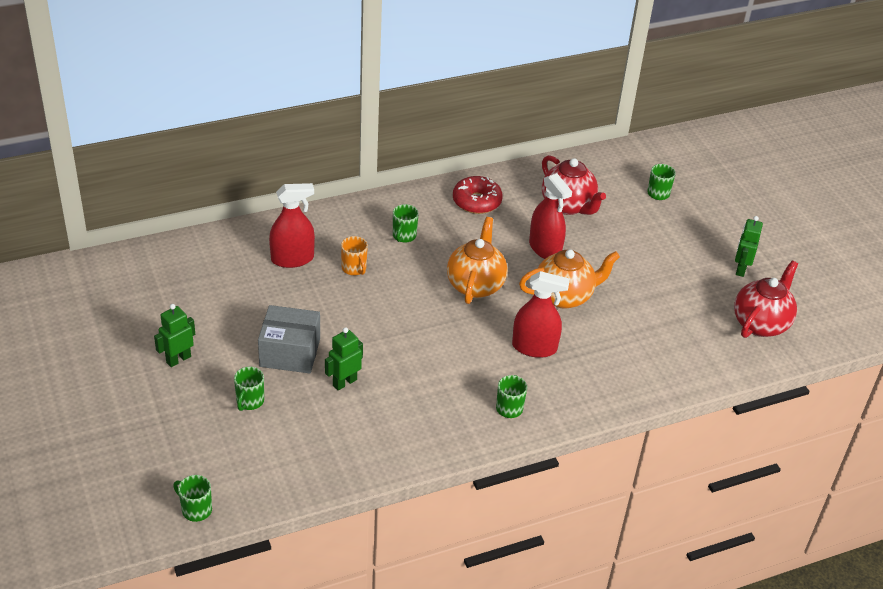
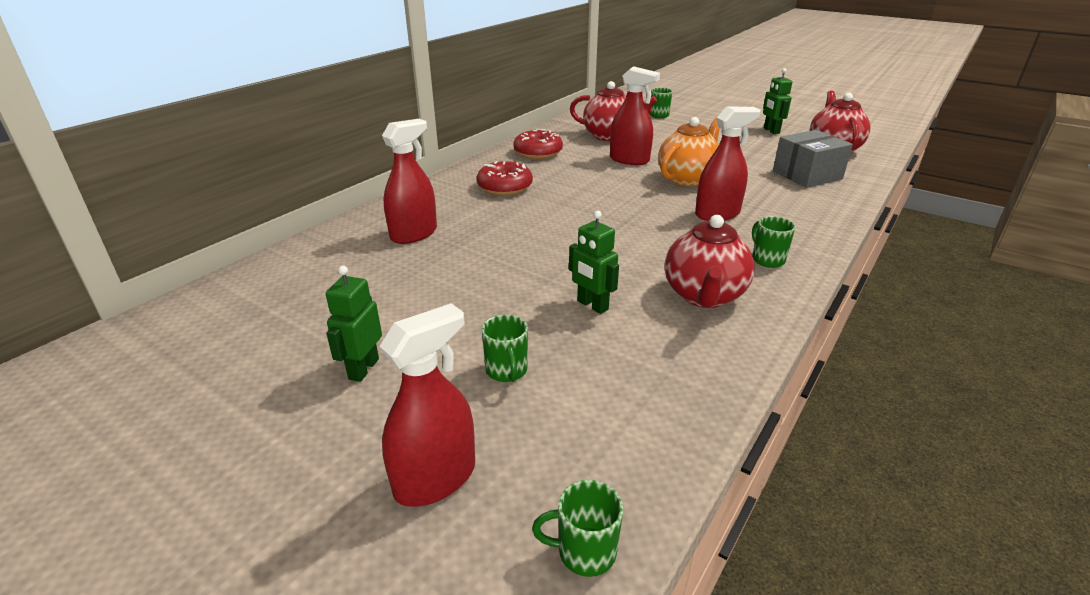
camera: 30 degrees left, 10 degrees down
(163, 442) = (435, 479): none -> red spray bottle
(290, 352) = (500, 305): grey box -> grey box (807, 175)
(344, 382) = (592, 305): green robot -> green robot turned 60 degrees counterclockwise
(354, 268) = (486, 220): orange mug -> none
(404, 236) = (505, 187): green mug -> red donut
(423, 413) = (704, 296): none -> red teapot
(475, 285) = (609, 195): orange teapot -> none

